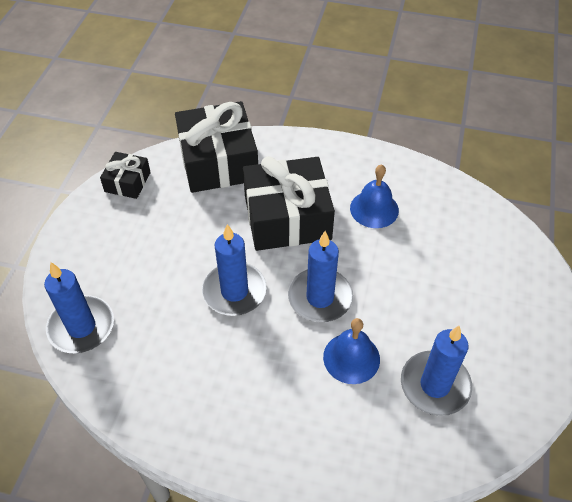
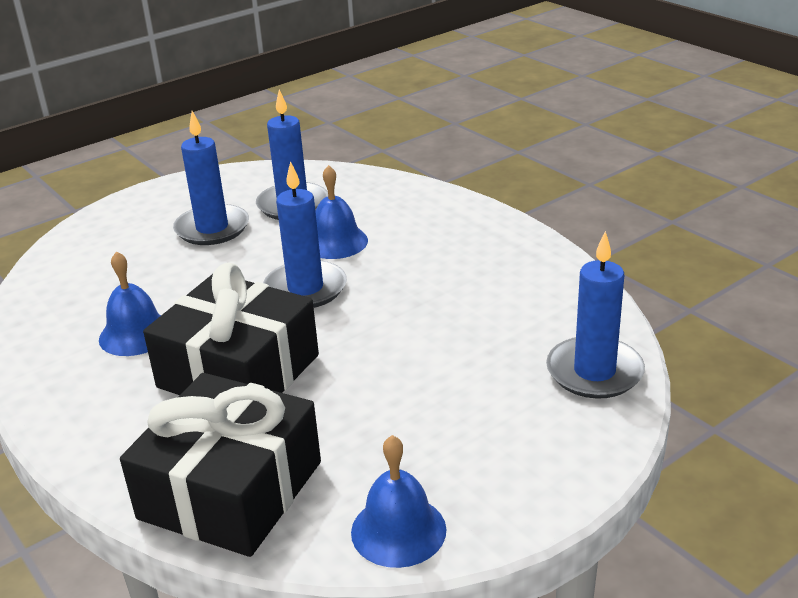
camera: 140 degrees left, 20 degrees down
(127, 182) = (398, 530): black gift -> blue bell
(234, 291) = (386, 330): blue candle -> blue candle (212, 228)

